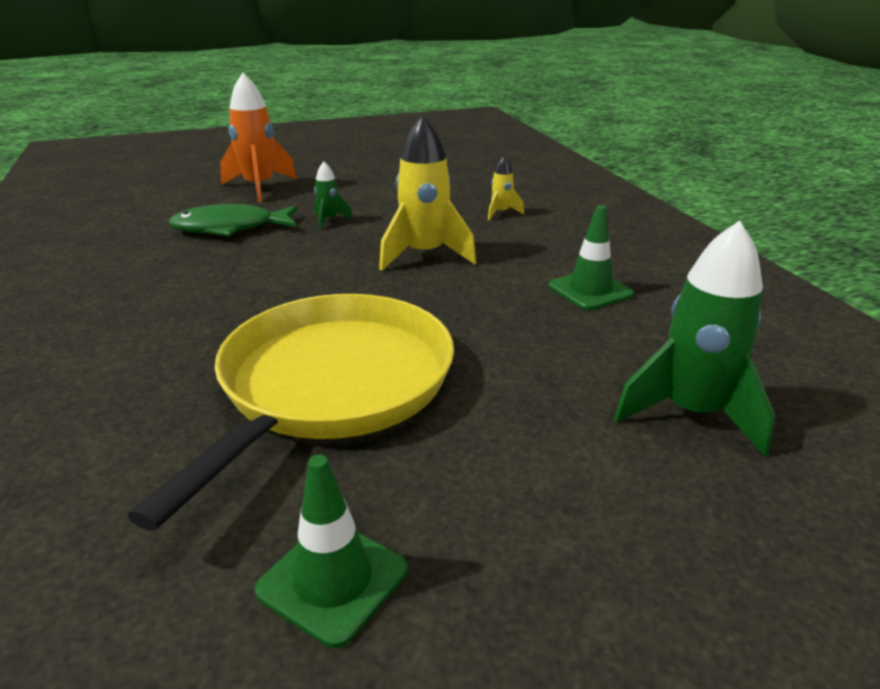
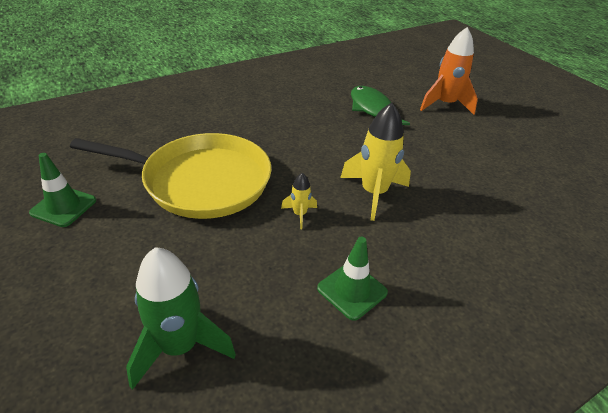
camera: 75 degrees right, 10 degrees up
(329, 220) = (408, 142): green rocket -> none
(501, 213) = (484, 227): yellow rocket -> yellow rocket (299, 214)

